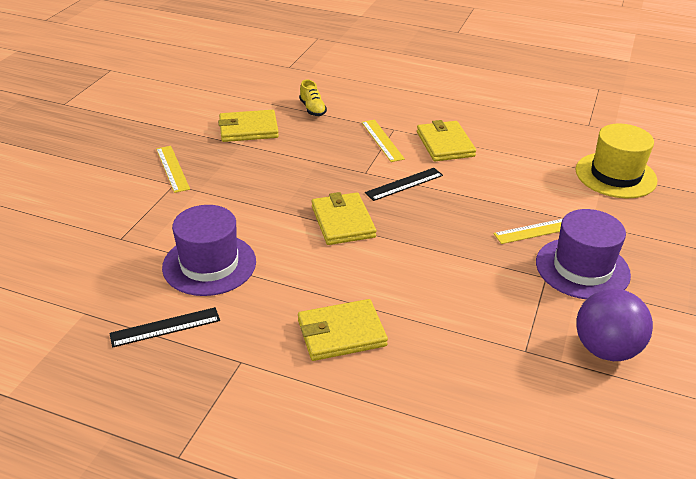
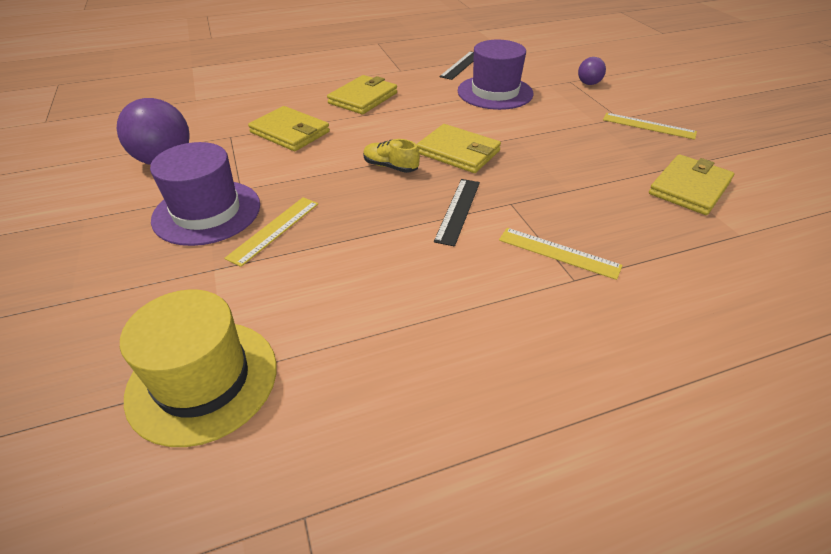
camera: 140 degrees right, 5 degrees up
(114, 226) = (588, 83): none -> purple ball
(312, 109) = (701, 252): yellow shoe -> yellow shoe (390, 167)
(445, 144) = (486, 292): yellow wallet -> yellow wallet (290, 132)

